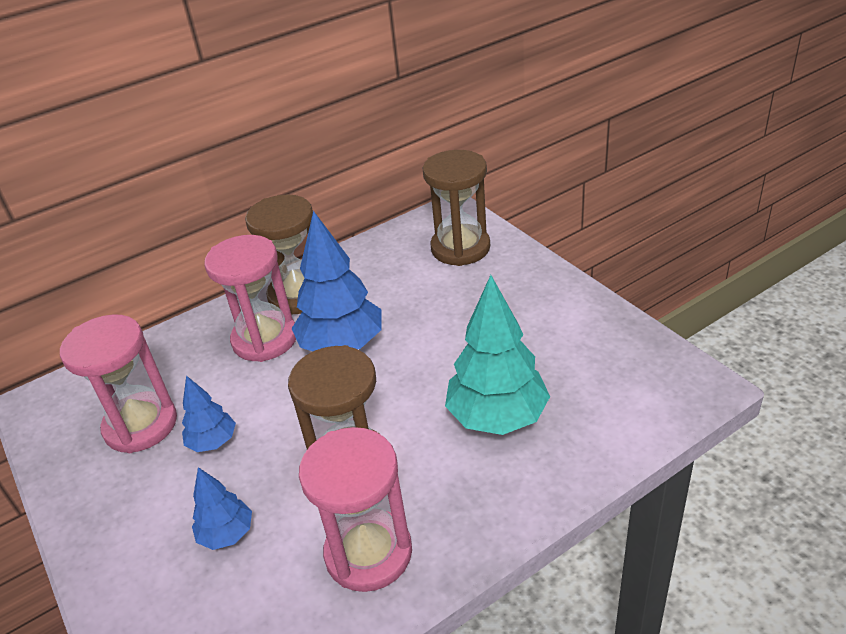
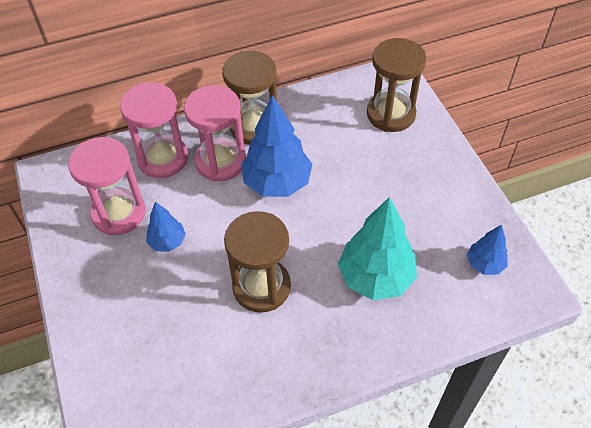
camera: 10 degrees right, 15 degrees up
(227, 534) = (165, 318): blue tree -> blue tree (484, 264)
(368, 553) = (257, 359): pink hourglass -> pink hourglass (162, 158)

